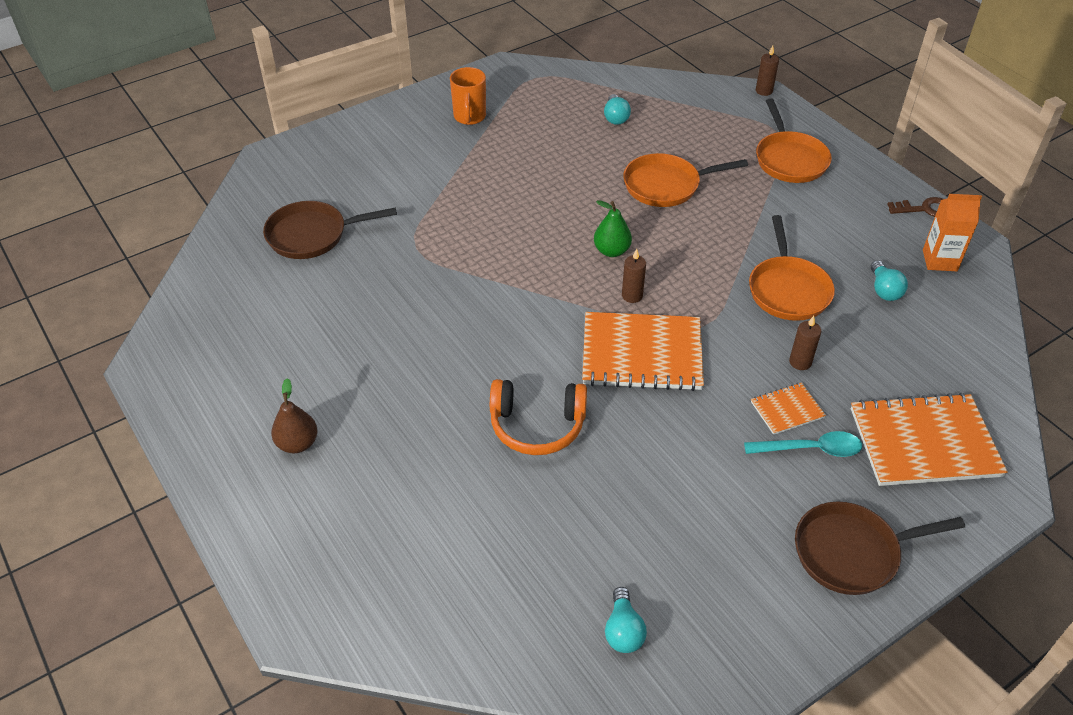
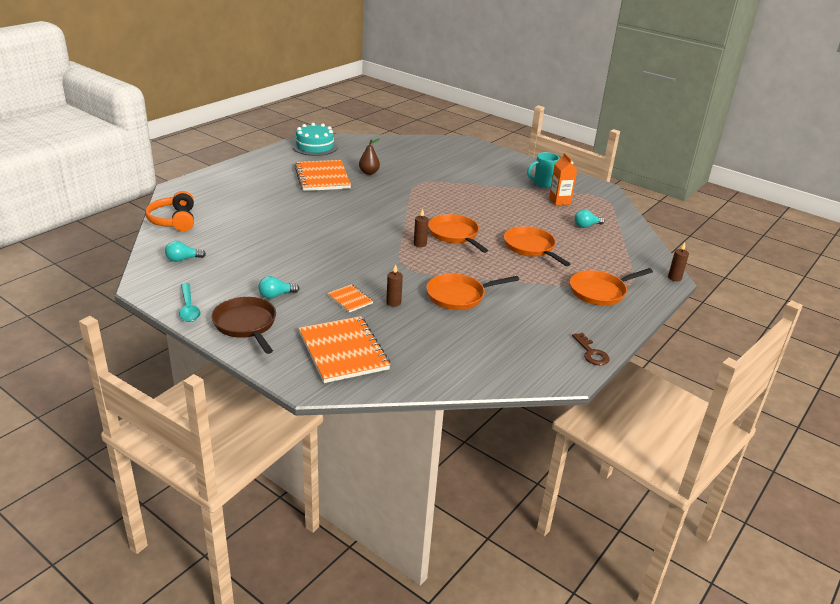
camera: 70 degrees right, 15 degrees down
(190, 359) = (315, 146): none -> turquoise cake
(297, 443) = (274, 174): brown pear -> brown pear (369, 172)
(312, 235) = (412, 158): brown pan -> none
(469, 117) = (543, 183): orange mug -> turquoise mug
(537, 426) = (306, 226): orange headphones -> orange headphones (173, 220)
(611, 251) = (455, 235): green pear -> orange pan
(642, 353) = (373, 250): orange notebook -> orange notebook (322, 177)
(811, 449) = (321, 309): turquoise spoon -> turquoise spoon (188, 308)
(884, 290) = (483, 334): turquoise light bulb -> turquoise light bulb (276, 295)
(939, 260) = (533, 359): orange carton -> orange carton (559, 201)

